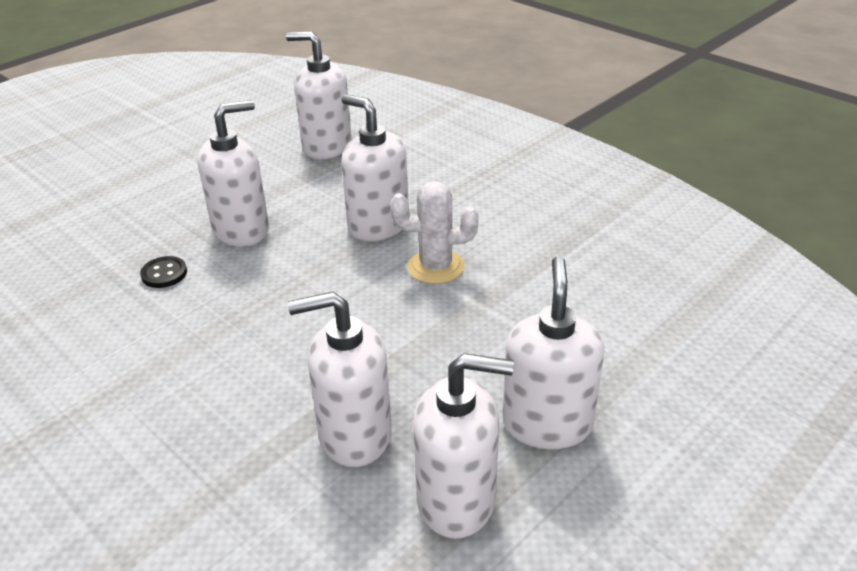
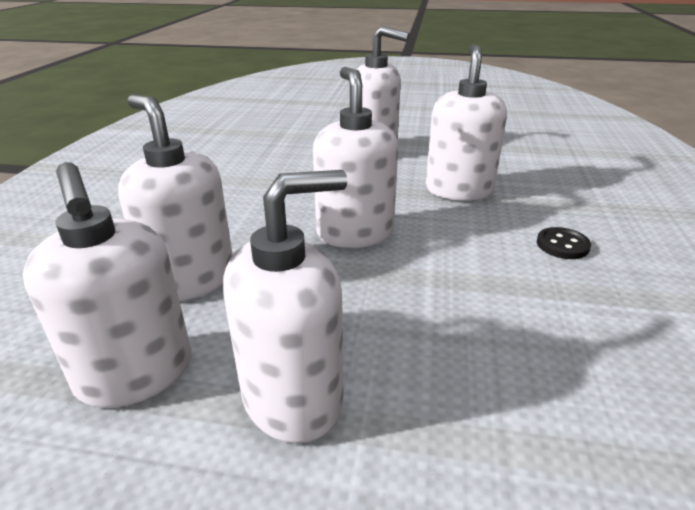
camera: 55 degrees right, 5 degrees down
(164, 274) = (298, 146): black button -> black button (562, 245)
(327, 147) = (514, 138): white soap dispenser -> white soap dispenser (355, 233)
(435, 267) = (447, 234): white cactus -> none

